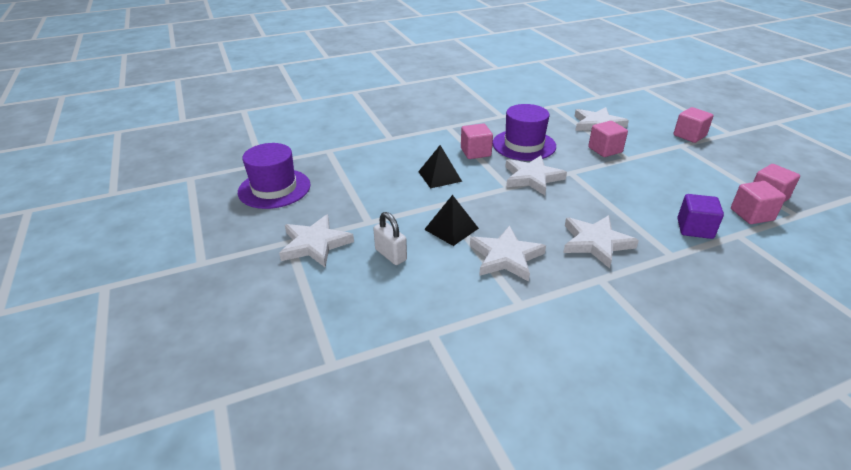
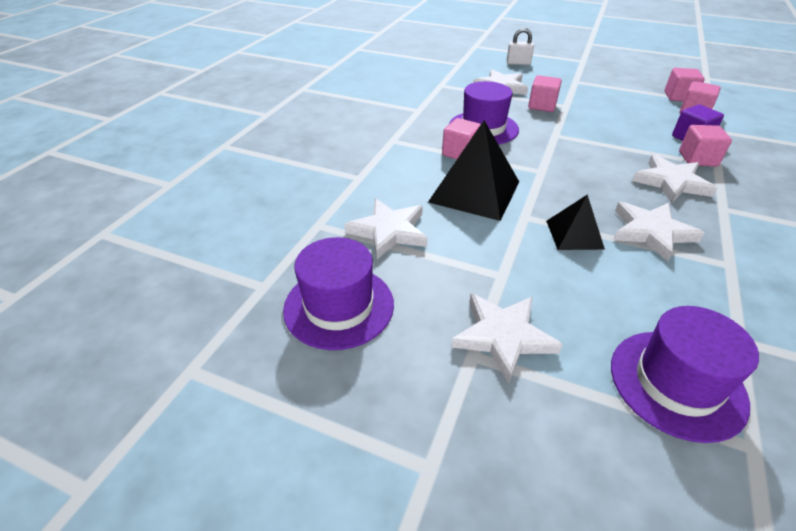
camera: 45 degrees left, 5 degrees up
(352, 318) = (676, 383): none -> purple hat
(390, 255) = (581, 294): white padlock -> white padlock (518, 63)
(440, 176) = (474, 191): black pyramid -> black pyramid, size x1.77
(532, 178) = (541, 153): white star -> white star (389, 231)
(689, 136) = (567, 72): pink cube -> pink cube (697, 159)

